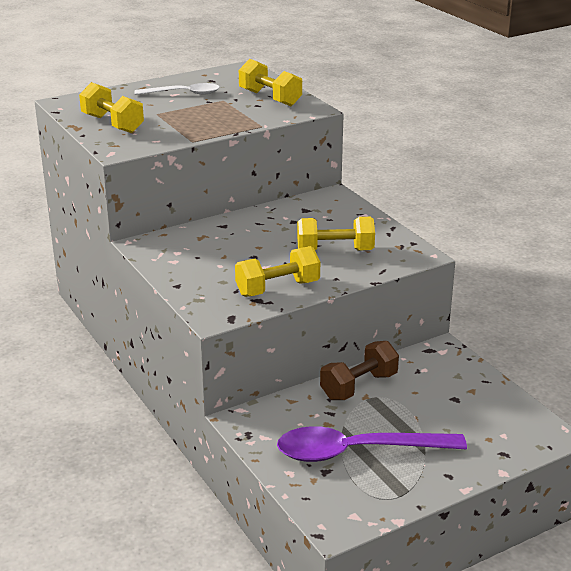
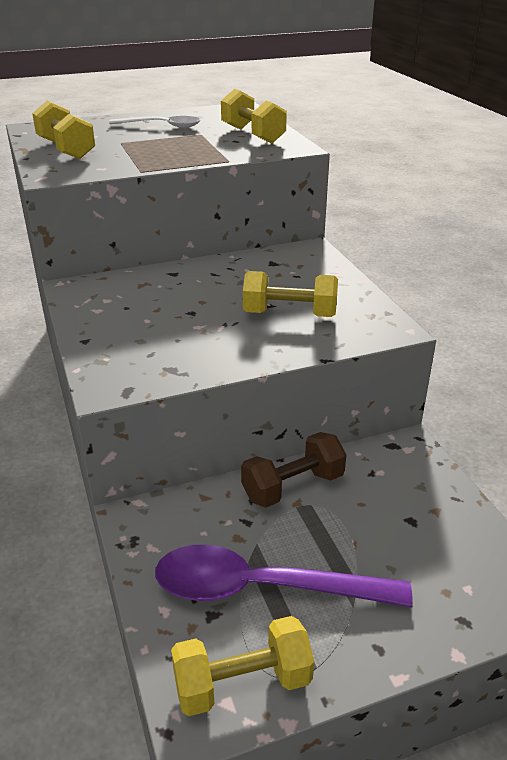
camera: 10 degrees right, 5 degrees up
(277, 288) = (202, 356): yellow dumbbell -> yellow dumbbell (242, 683)

